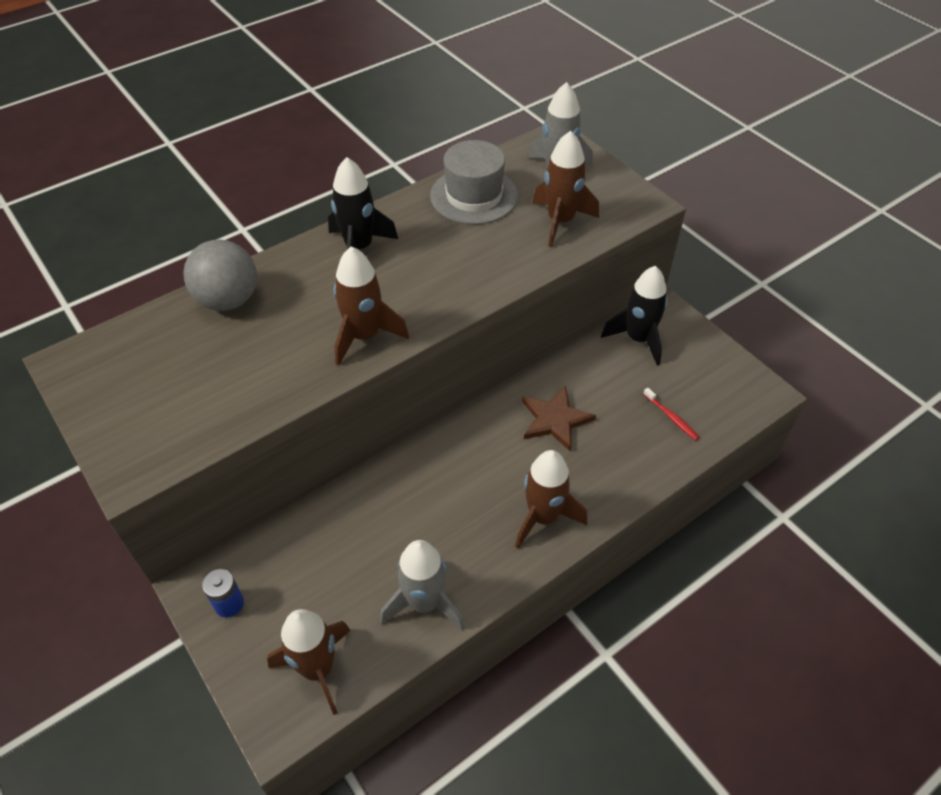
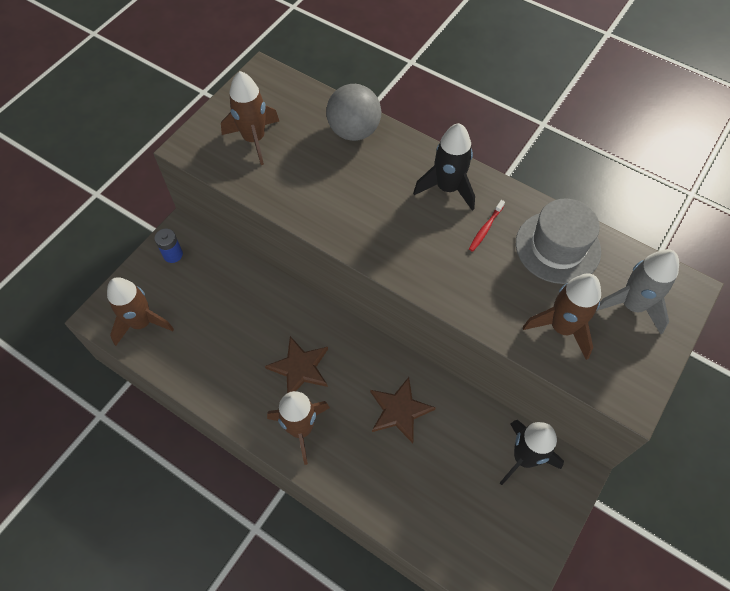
camera: 70 degrees right, 10 degrees up
(364, 336) = (354, 227): brown rocket -> brown rocket (254, 139)
(424, 603) = (204, 369): grey rocket -> none
(467, 497) = (300, 368): none -> brown star
(671, 417) = (442, 509): red toothbrush -> red toothbrush (485, 228)

